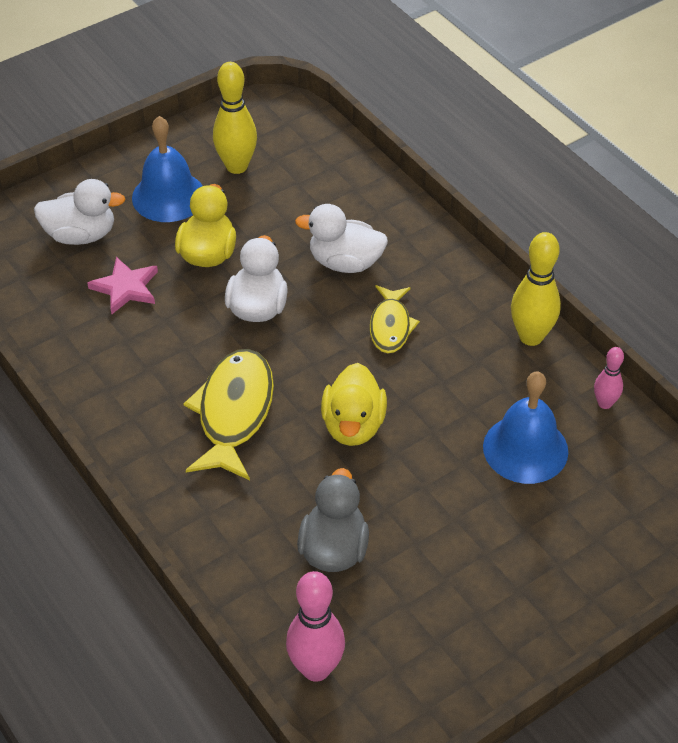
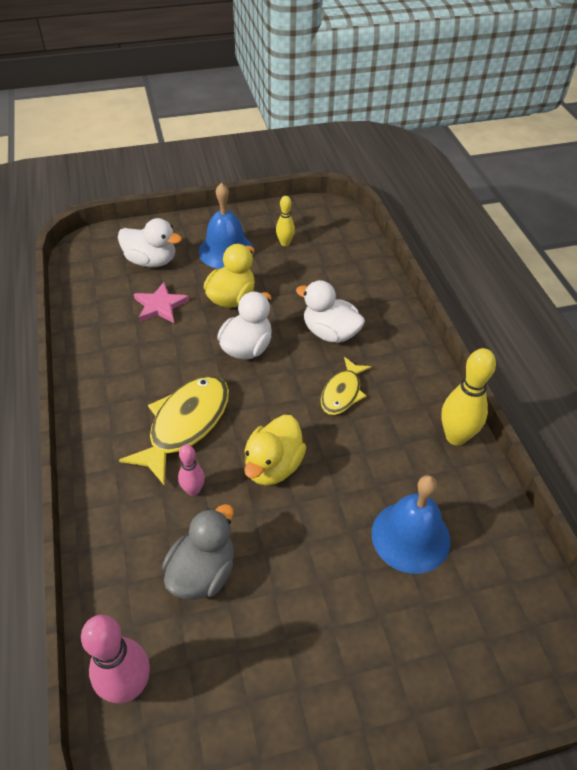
camera: 20 degrees right, 0 degrees up
(237, 166) = (285, 243): yellow bowling pin -> yellow bowling pin, size x0.56
(604, 403) = (499, 517): pink bowling pin -> pink bowling pin (193, 490)

